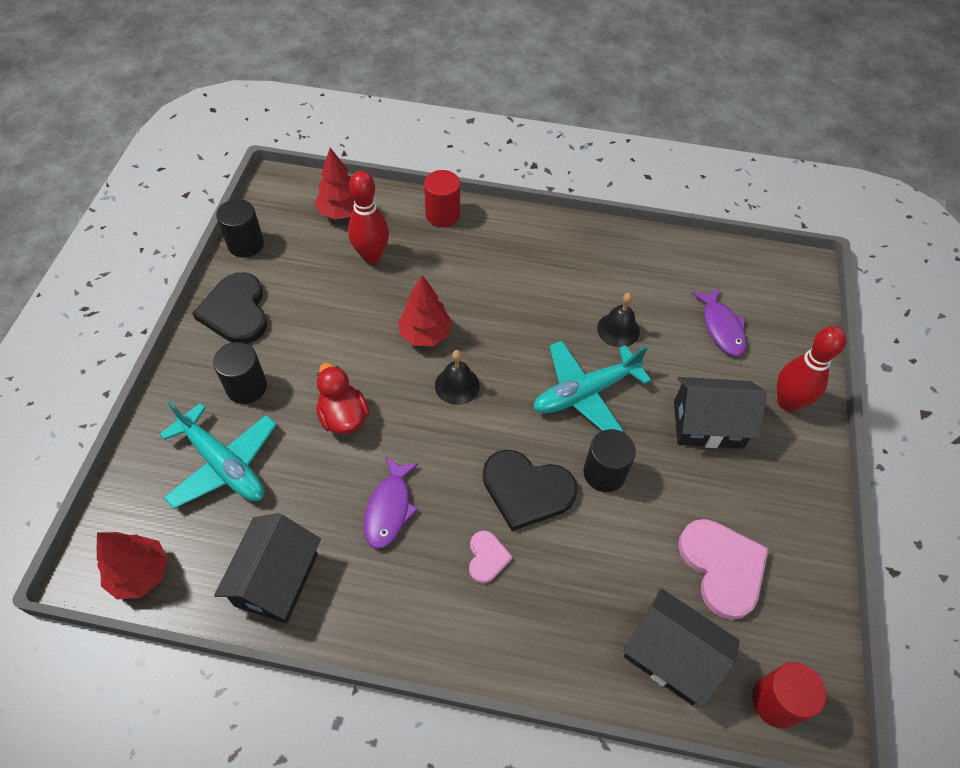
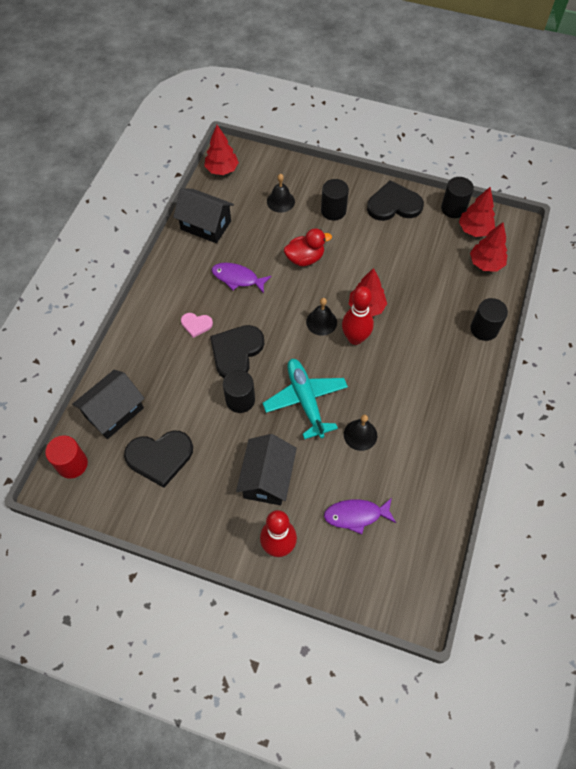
camera: 100 degrees right, 5 degrees up
(224, 464) = (280, 201): turquoise plane -> black bell
(284, 223) = (474, 230): none -> red tree
(371, 256) = (441, 280): red bowling pin -> red bowling pin (355, 338)
(443, 215) = (484, 329): red cylinder -> black cylinder
(722, 567) = (160, 457): pink heart -> black heart

